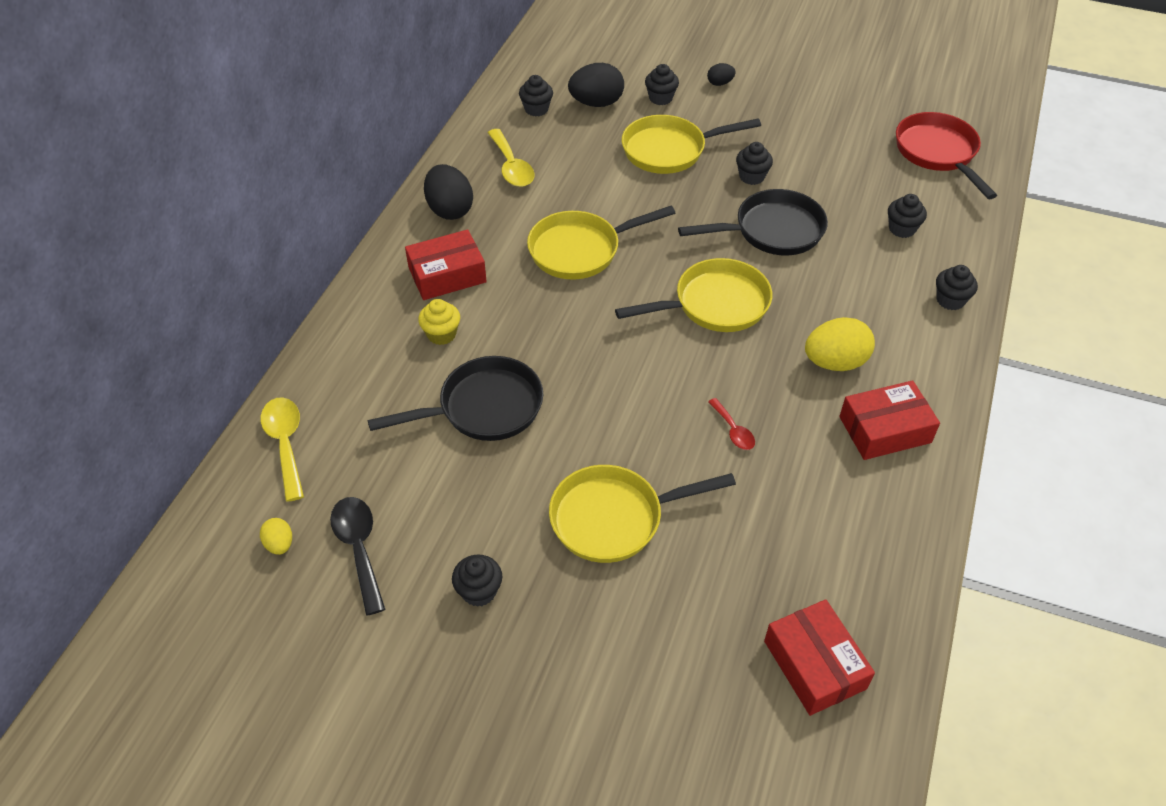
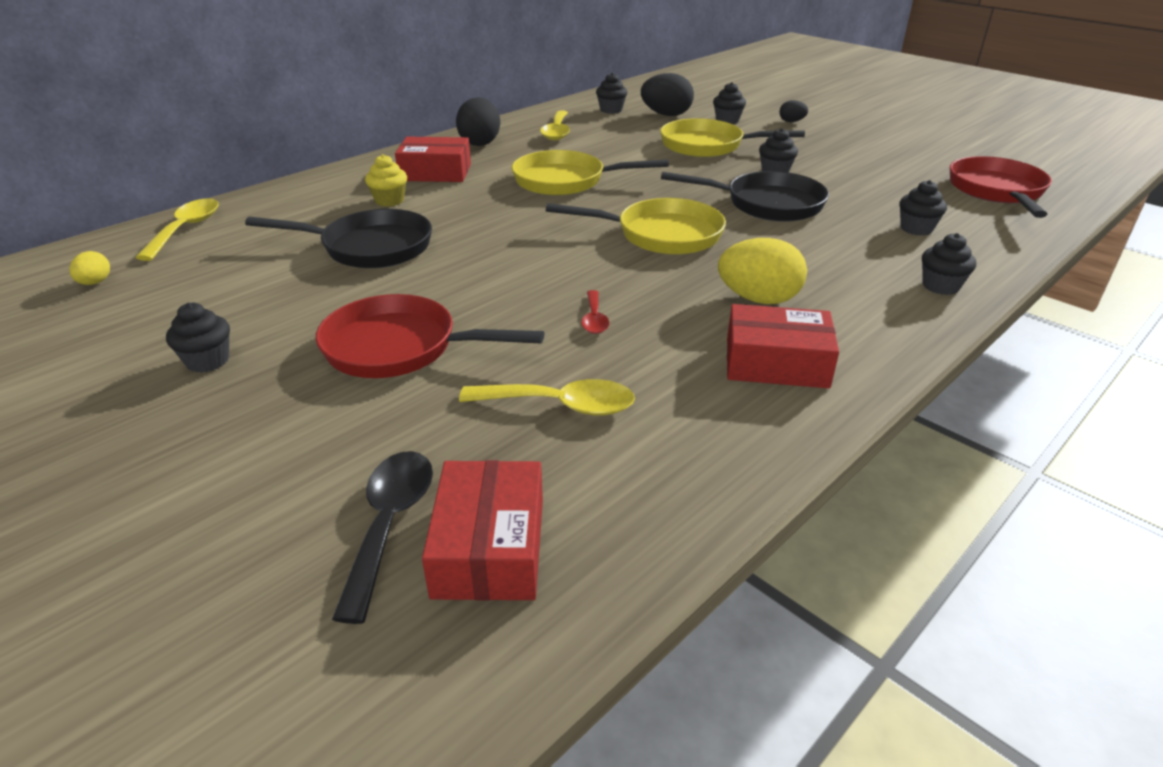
camera: 25 degrees right, 15 degrees down
(359, 548) = (150, 302): black spoon -> black spoon (389, 524)
(614, 518) = (399, 348): yellow pan -> red pan
(772, 529) = (560, 405): none -> yellow spoon

